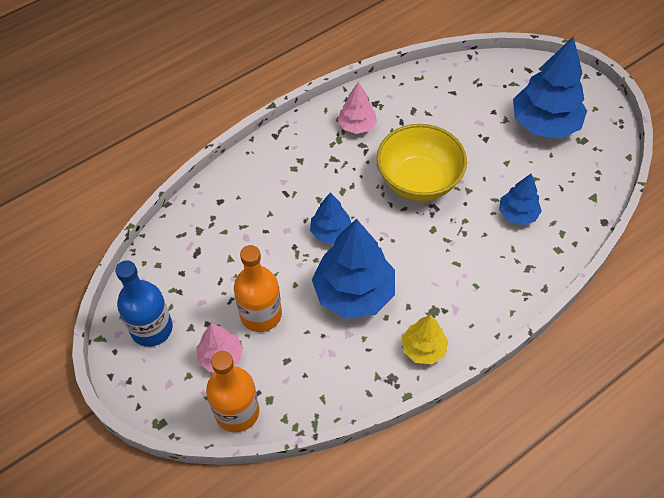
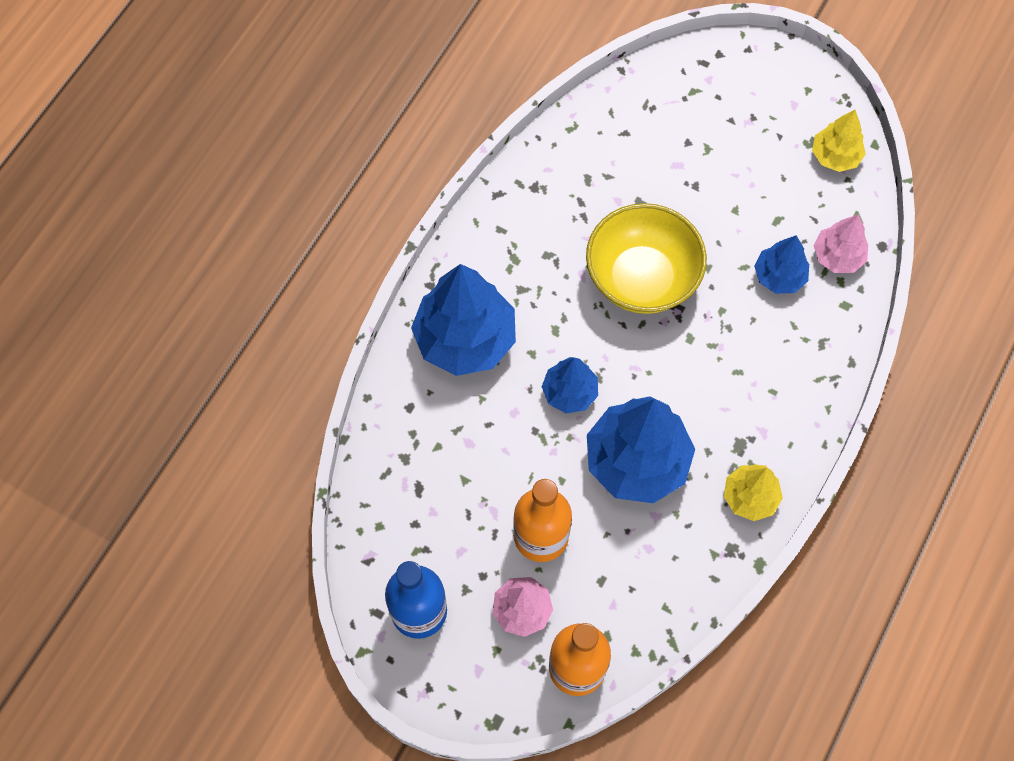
camera: 25 degrees left, 10 degrees up
(357, 126) = (527, 230): pink tree -> pink tree (837, 256)
(544, 124) = (757, 136): blue tree -> blue tree (465, 338)
(595, 154) = (835, 156): none -> yellow tree

